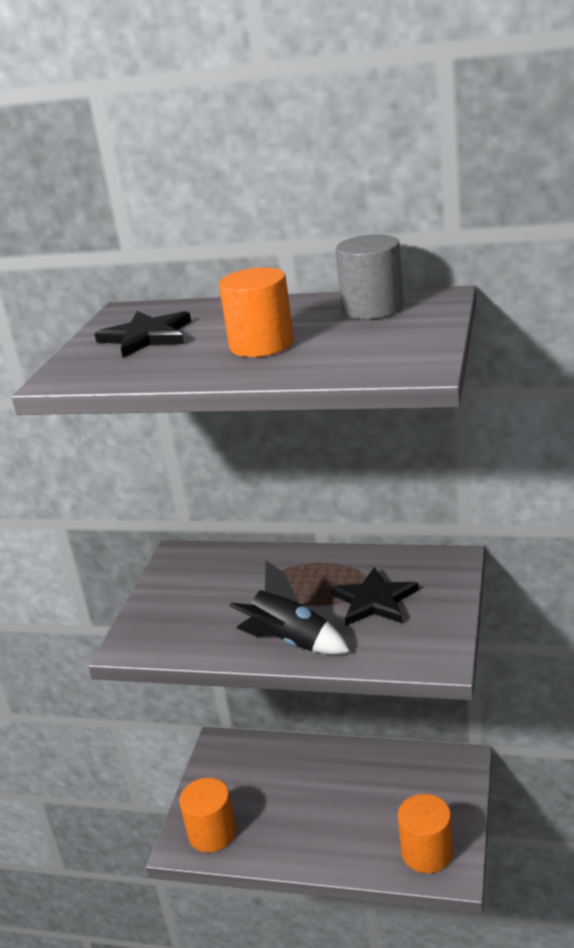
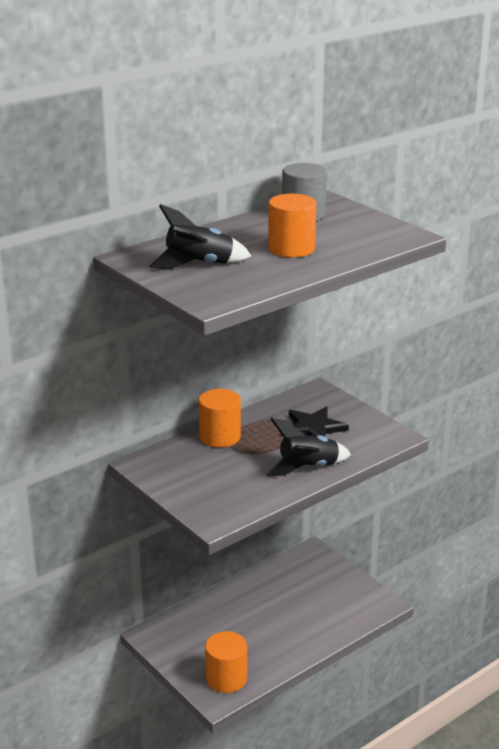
camera: 55 degrees left, 0 degrees up
(146, 337) = (199, 265): black star -> black rocket
(427, 852) = (358, 604): orange cylinder -> orange cylinder (220, 437)

